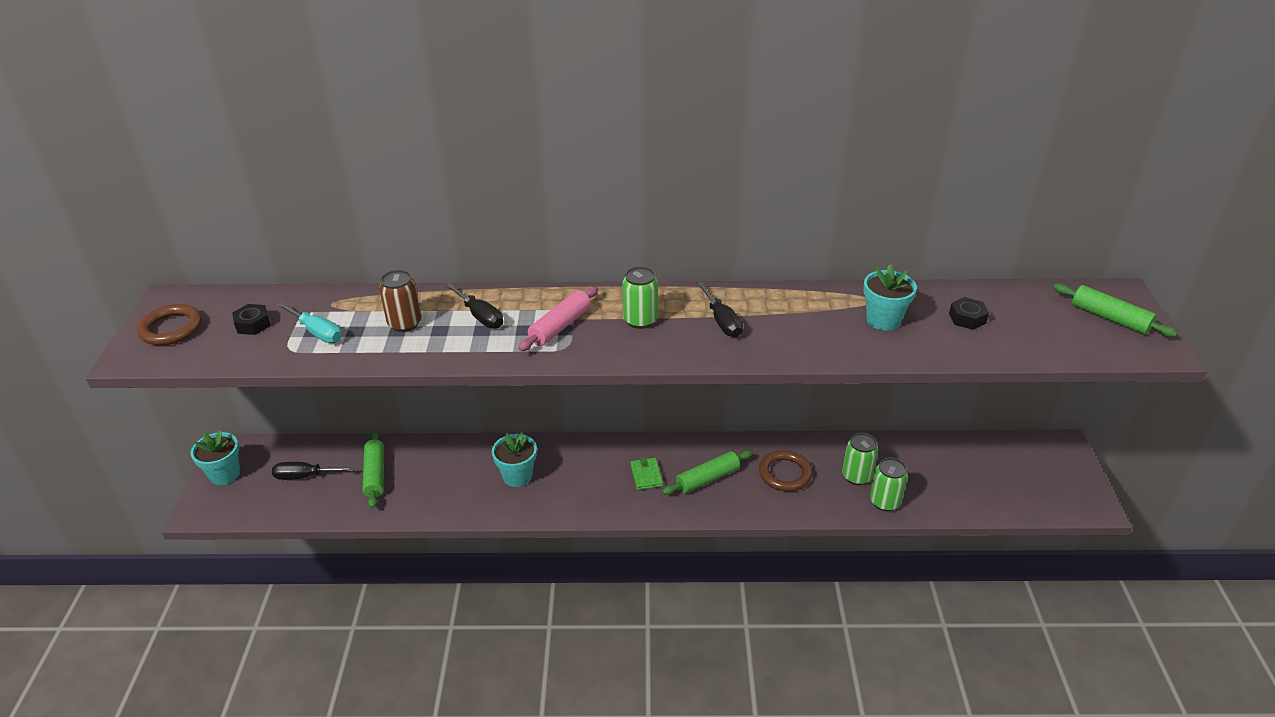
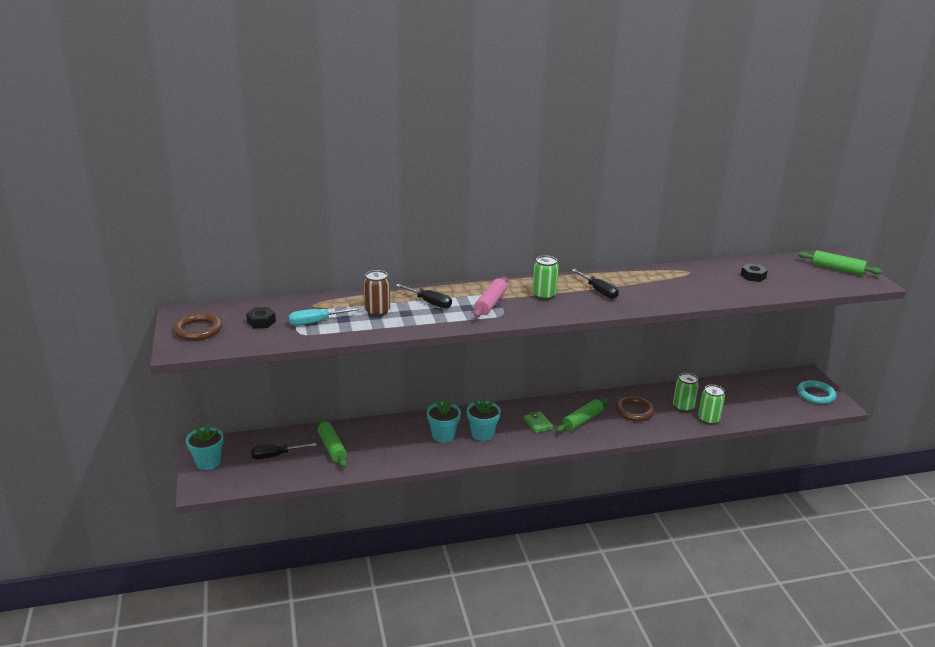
camera: 15 degrees left, 10 degrees down
(317, 332) = (315, 322): turquoise screwdriver -> turquoise screwdriver turned 135 degrees clockwise
(883, 320) = (702, 282): turquoise flower pot -> turquoise flower pot (482, 434)
(1062, 482) = (816, 394): none -> turquoise ring

